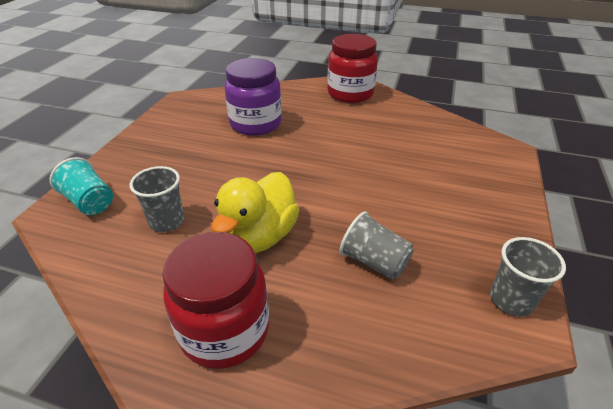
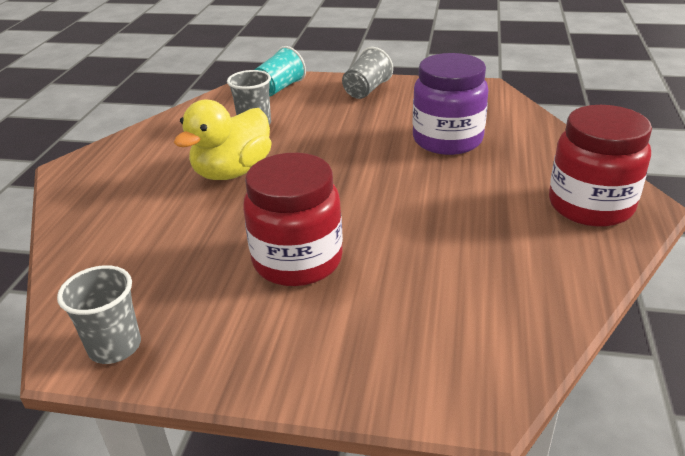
camera: 85 degrees right, 5 degrees down
(225, 330) = (125, 172): red jar -> red jar (297, 261)
(259, 236) = (232, 172): yellow duck -> yellow duck turned 75 degrees counterclockwise
(374, 261) = (190, 243): grey cup -> grey cup (366, 90)

